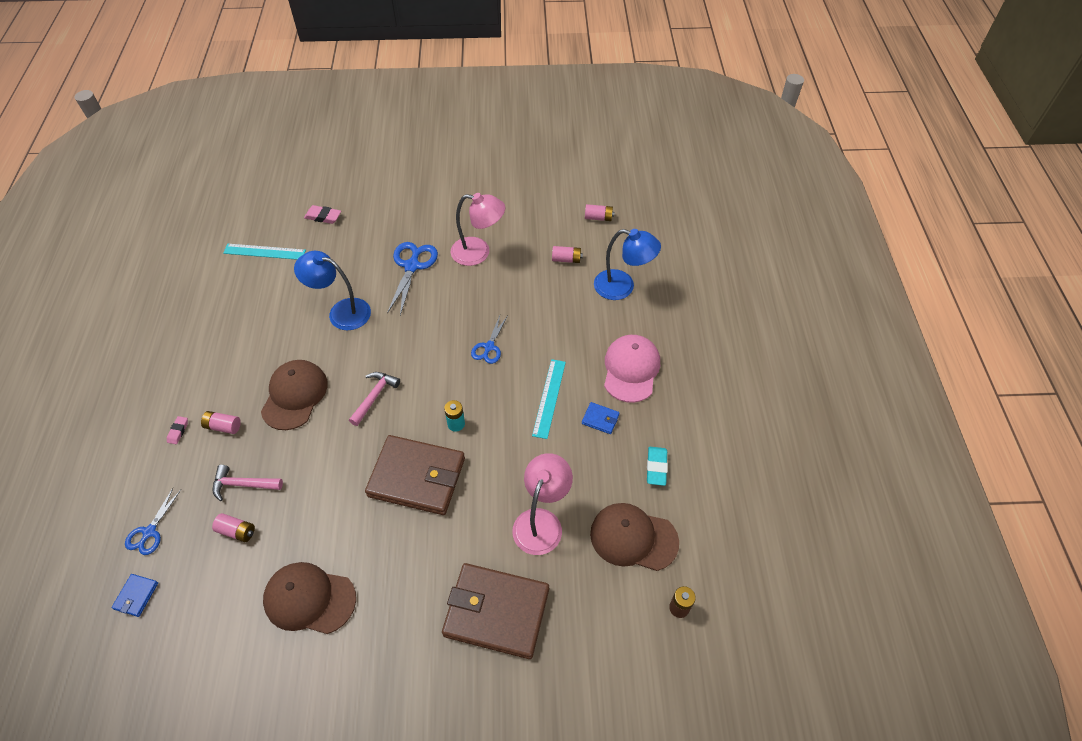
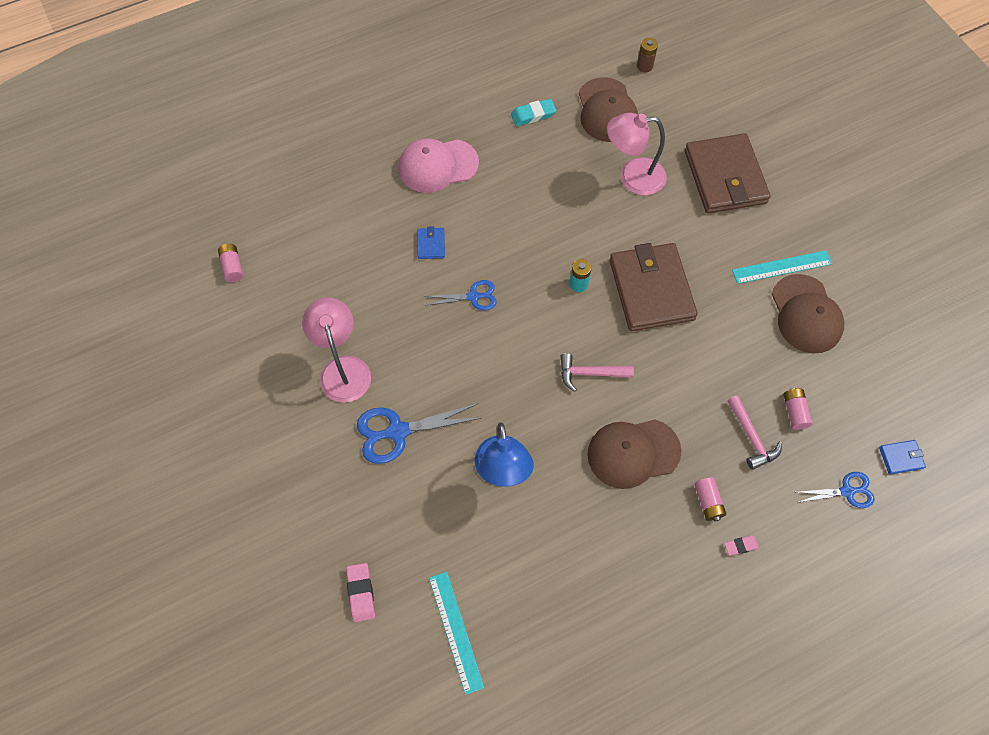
camera: 115 degrees left, 10 degrees up
(549, 398) = (506, 219): turquoise ruler -> turquoise ruler (782, 267)
(566, 259) = (314, 274): pink battery -> none
(600, 419) = (507, 171): blue wallet -> blue wallet (431, 244)
(622, 287) = (332, 207): blue lamp -> none

